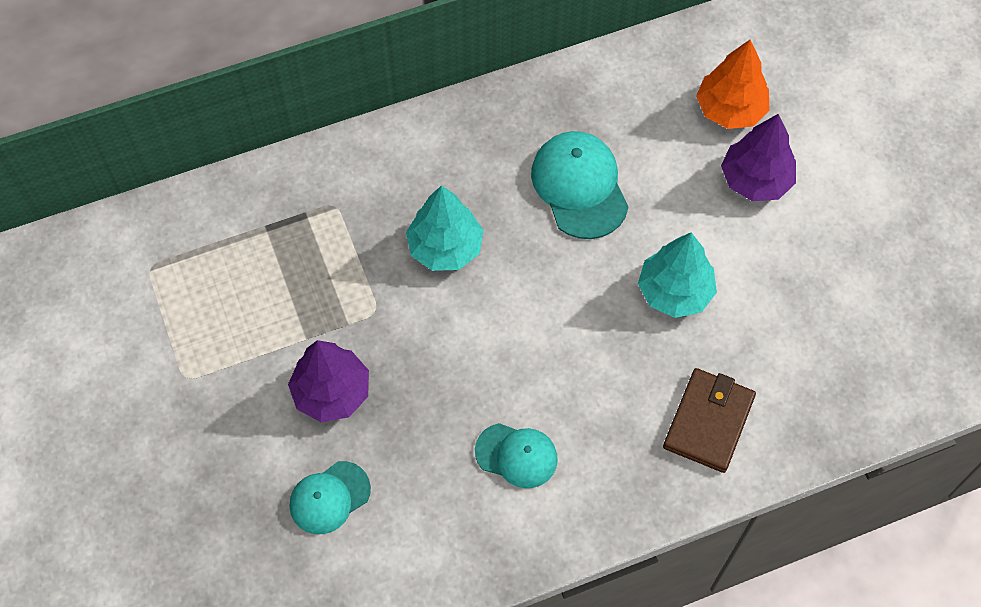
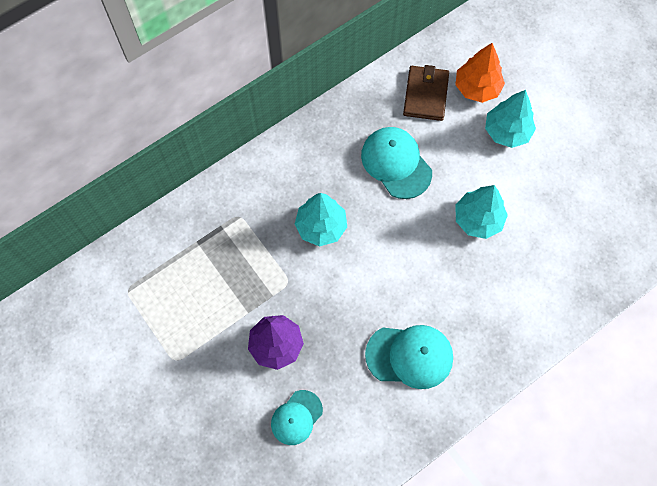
camera: 15 degrees left, 5 degrees up
(516, 455) = (409, 356): turquoise cap -> turquoise cap, size x1.56
(708, 422) = (525, 301): brown wallet -> brown wallet (425, 95)
(755, 180) = (507, 131): purple tree -> turquoise tree

